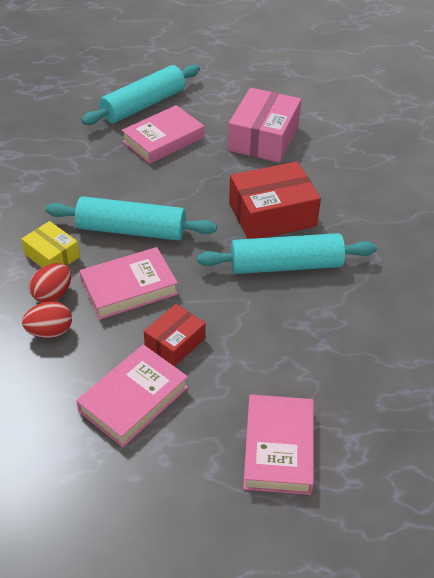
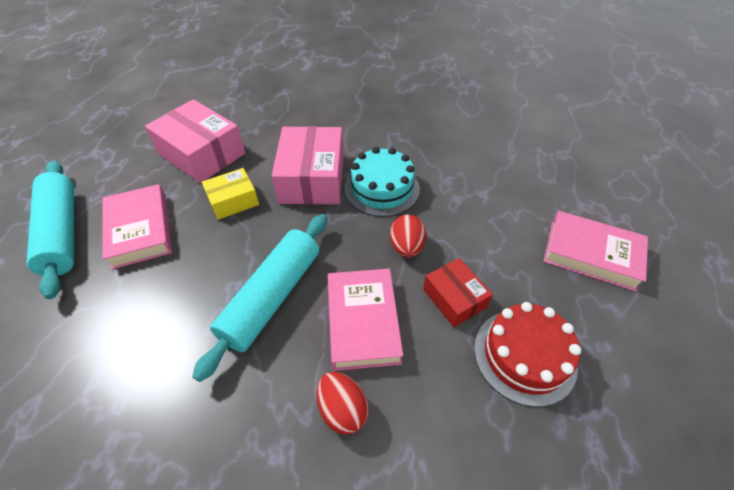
camera: 70 degrees left, 5 degrees up
(50, 332) = (405, 426): red egg -> red egg (406, 247)
(52, 255) = (272, 396): yellow box -> yellow box (233, 201)
(133, 399) = (524, 355): pink book -> red cake
(272, 214) = (312, 178): red box -> pink box
(286, 265) = (382, 188): turquoise rolling pin -> turquoise cake

